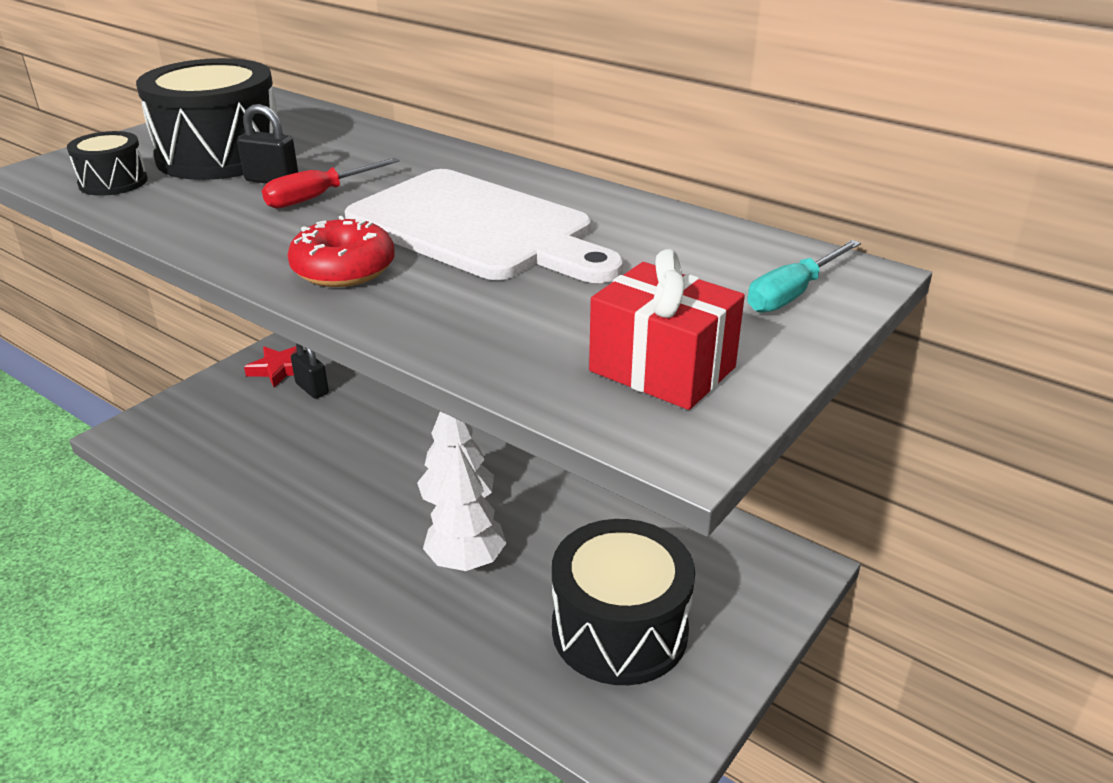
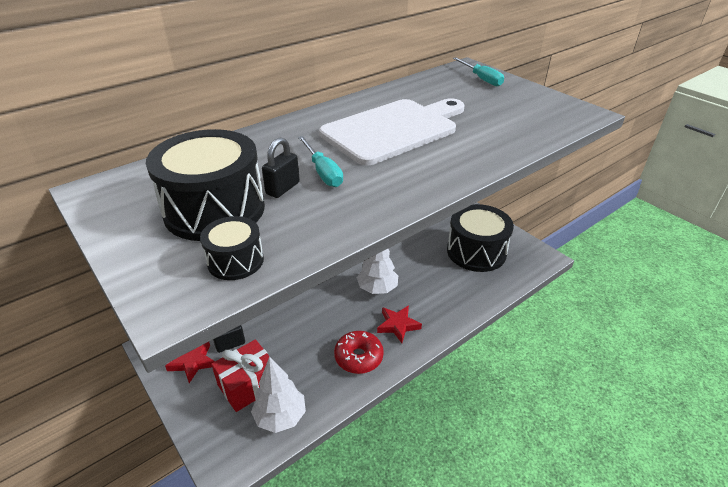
camera: 75 degrees left, 5 degrees up
(319, 197) = (323, 172): red screwdriver -> turquoise screwdriver
(344, 269) = (431, 168): red donut -> red donut (358, 357)
(373, 540) = (398, 325): none -> red star
(466, 561) = (423, 292): white tree -> white tree (280, 417)
(662, 369) = (538, 109): red gift -> red gift (248, 385)

